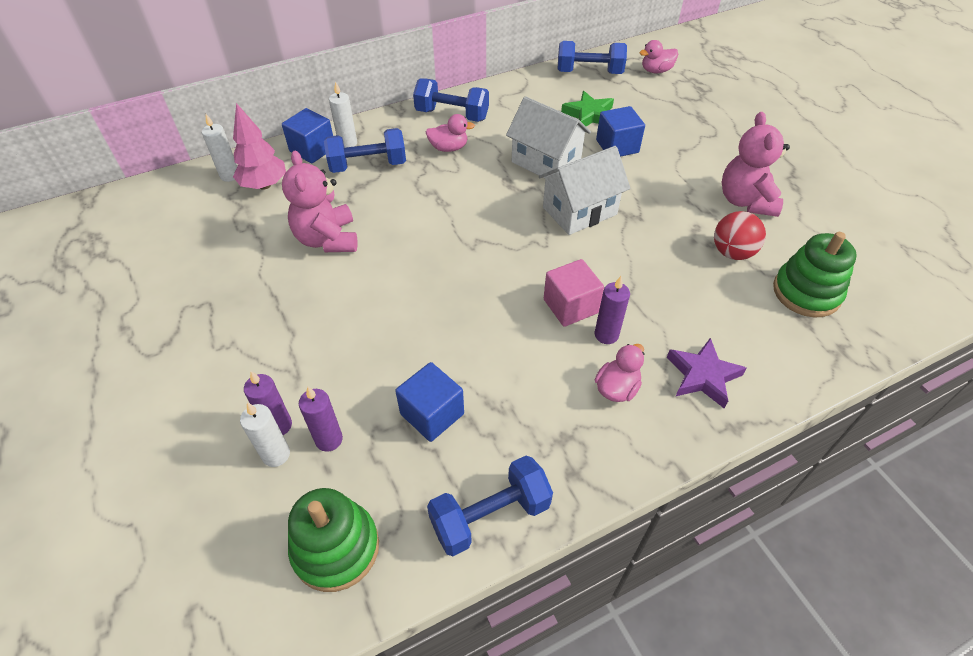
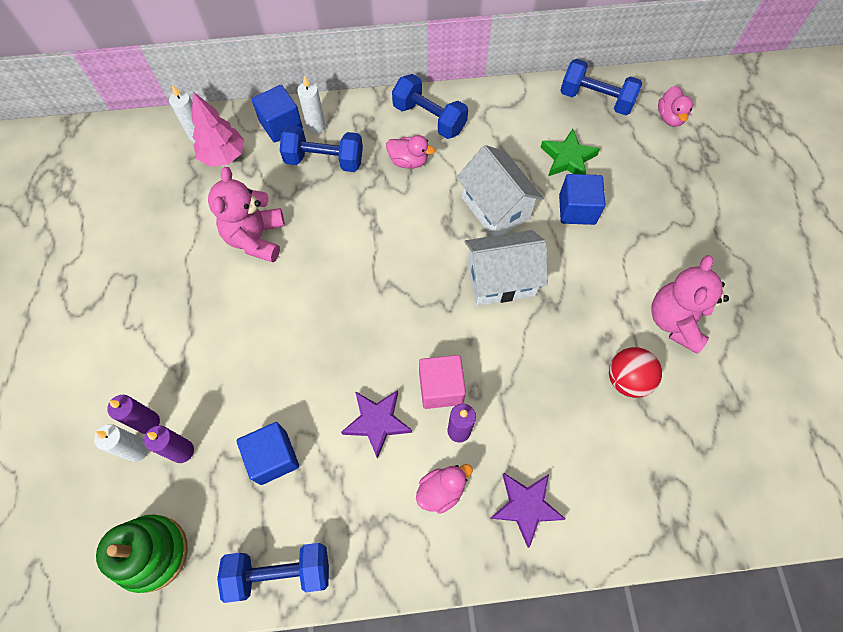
camera: 20 degrees right, 15 degrees up
(524, 352) = (377, 422): none -> purple star
(656, 71) = (670, 117): pink duck -> pink duck turned 90 degrees counterclockwise
(806, 292) = (676, 451): green stacking toy -> none

